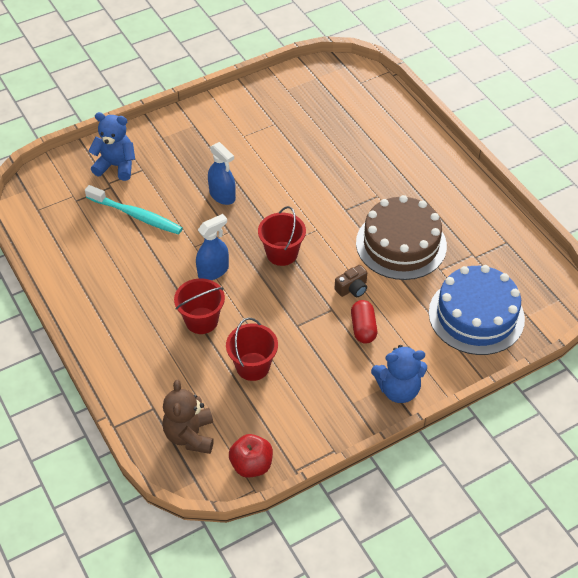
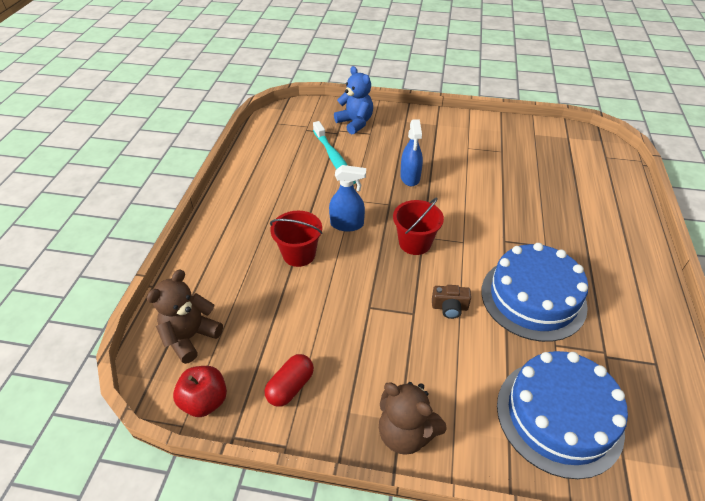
camera: 40 degrees right, 5 degrees down
(252, 366) = (298, 316): red bucket -> none
(363, 328) = (426, 349): red capsule -> red capsule (290, 387)
(398, 389) = (405, 433): blue teddy bear -> brown teddy bear
(401, 244) = (533, 298): brown cake -> blue cake

